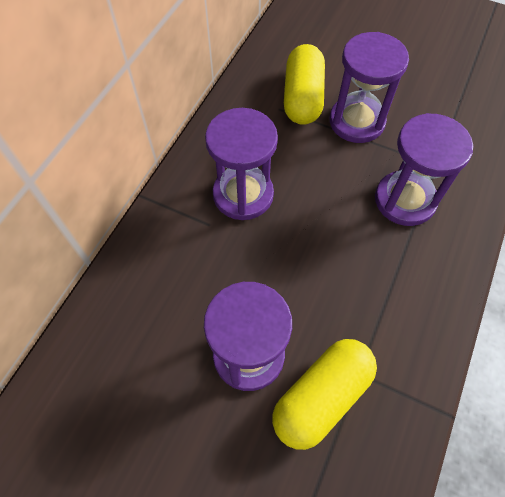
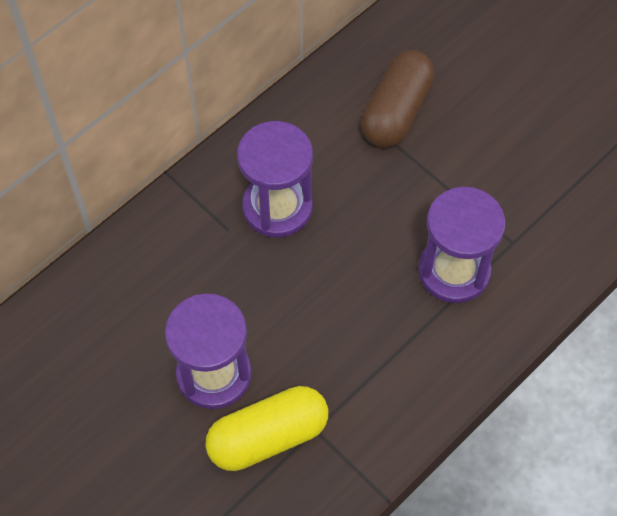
camera: 20 degrees right, 0 degrees up
(303, 98) = (396, 111): yellow capsule -> brown capsule
(356, 121) = (446, 161): purple hourglass -> none

